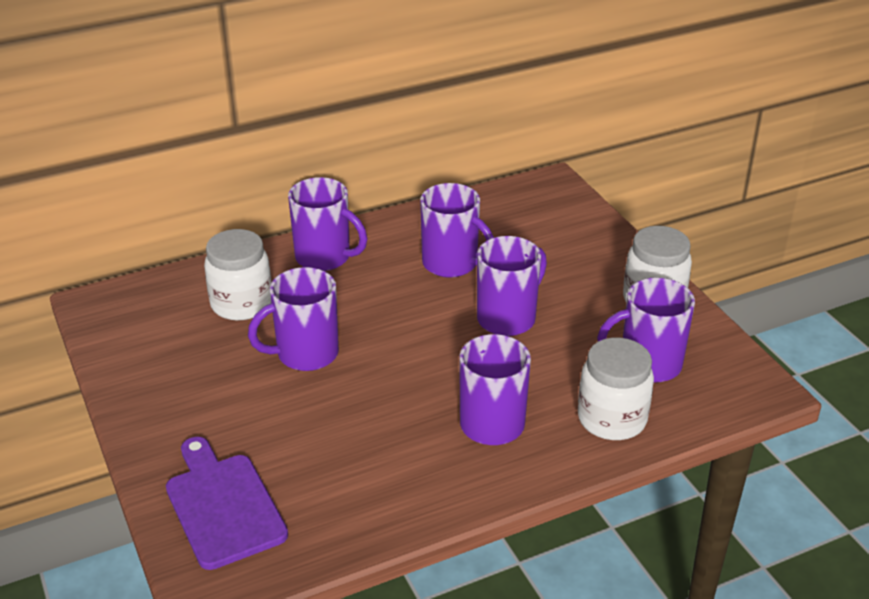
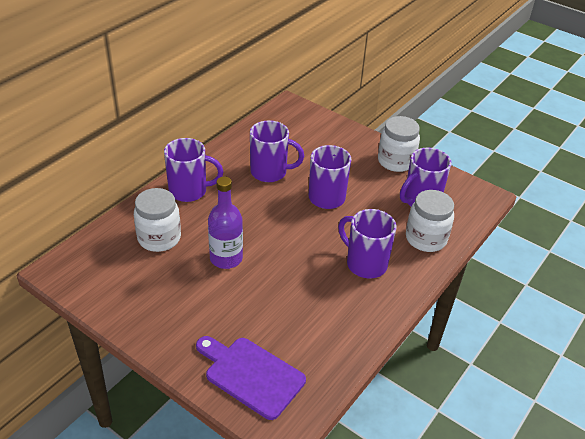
camera: 30 degrees left, 5 degrees up
(305, 354) = (226, 258): purple mug -> purple bottle

